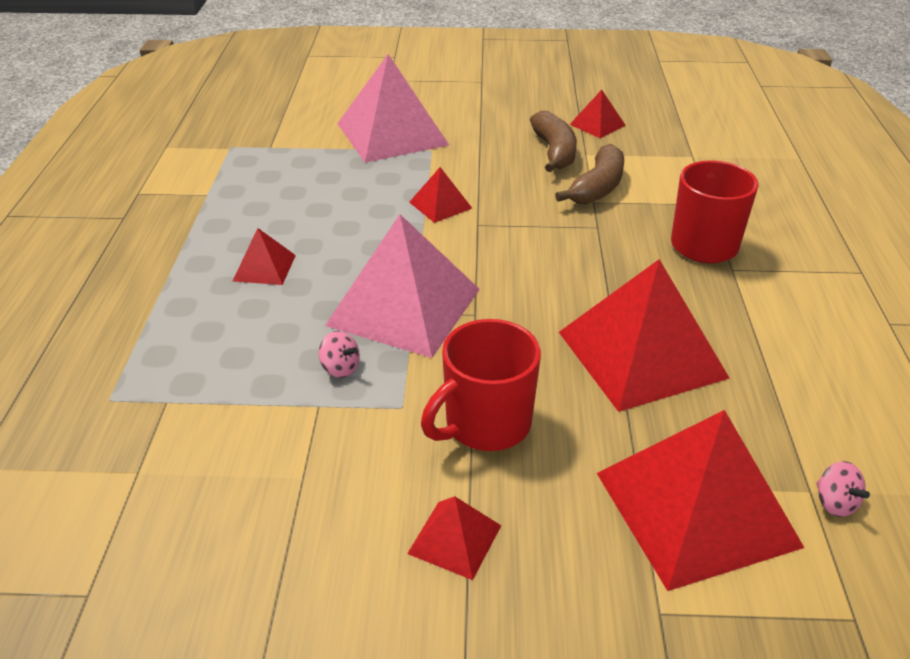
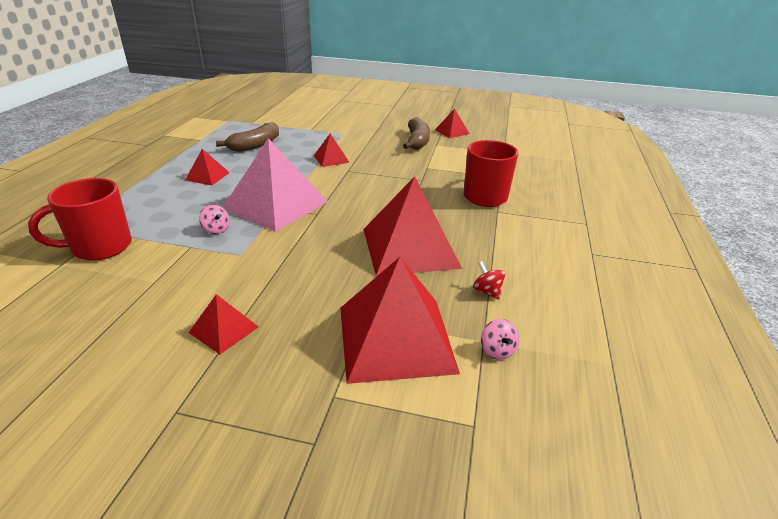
camera: 10 degrees right, 5 degrees down
(392, 134) = (325, 123): pink pyramid -> none
(485, 424) = (285, 270): red mug -> red mug (100, 247)
(597, 188) = (433, 161): brown banana -> brown banana (255, 145)
(780, 411) = (487, 291): none -> red spinning top

